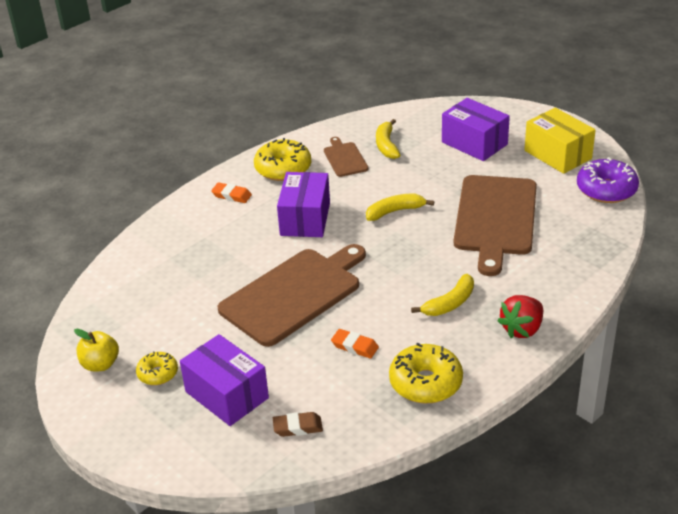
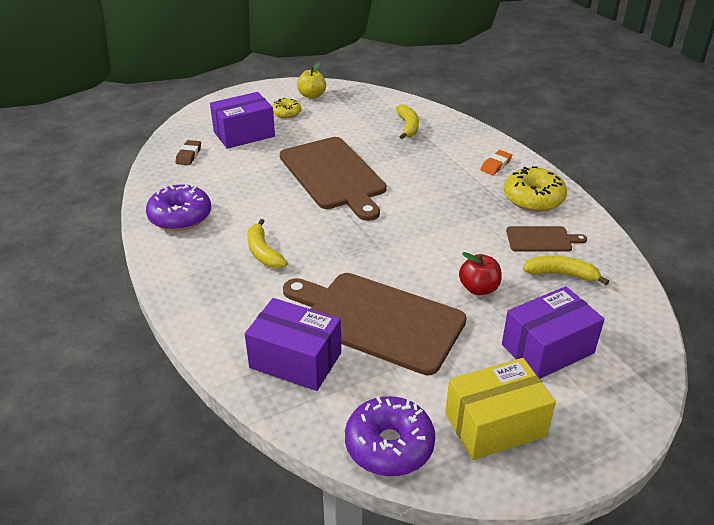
camera: 105 degrees right, 0 degrees up
(305, 219) = (439, 197): purple box -> purple box (295, 360)
(355, 346) = (249, 192): orange eraser -> none
(395, 211) = (426, 252): yellow banana -> yellow banana (408, 126)
(425, 383) = (180, 217): yellow donut -> purple donut
(427, 179) = (478, 288): none -> red apple
(522, 329) = (196, 286): red strawberry -> none

